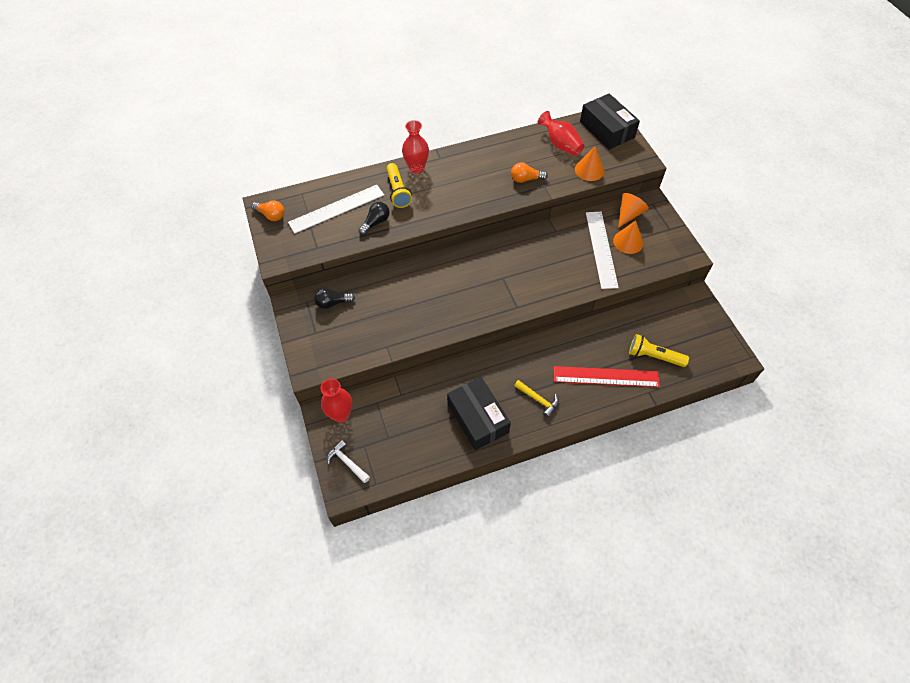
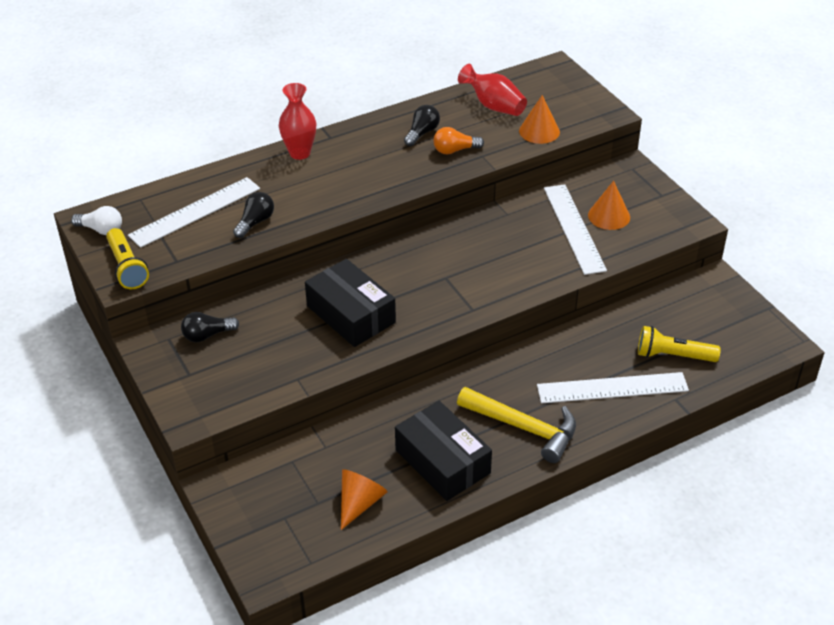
camera: 10 degrees left, 15 degrees down
(271, 215) = (101, 230): orange light bulb -> white light bulb
(341, 415) = (242, 483): red vase -> none
(347, 462) = (263, 541): white hammer -> none
(398, 191) = (279, 182): yellow flashlight -> yellow flashlight (127, 268)
(505, 162) = (422, 133): none -> black light bulb
(538, 400) = (524, 428): yellow hammer -> yellow hammer, size x1.79
(606, 376) = (612, 388): red ruler -> white ruler
(607, 129) = (553, 82): black box -> black box (351, 314)
(629, 214) = (603, 184): orange cone -> orange cone (359, 503)

